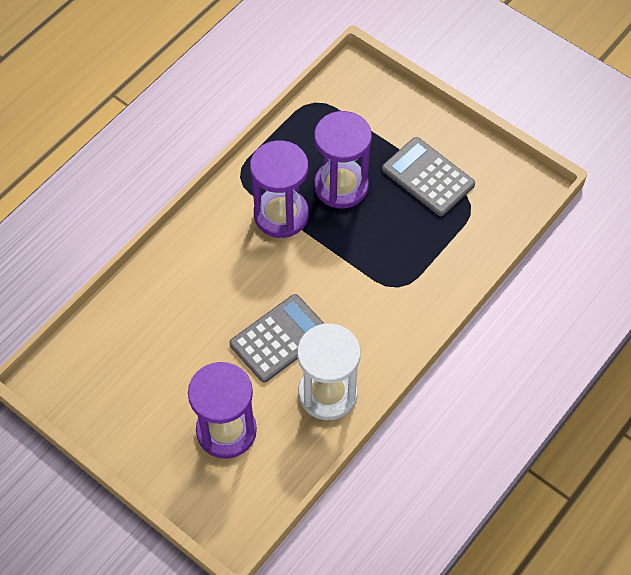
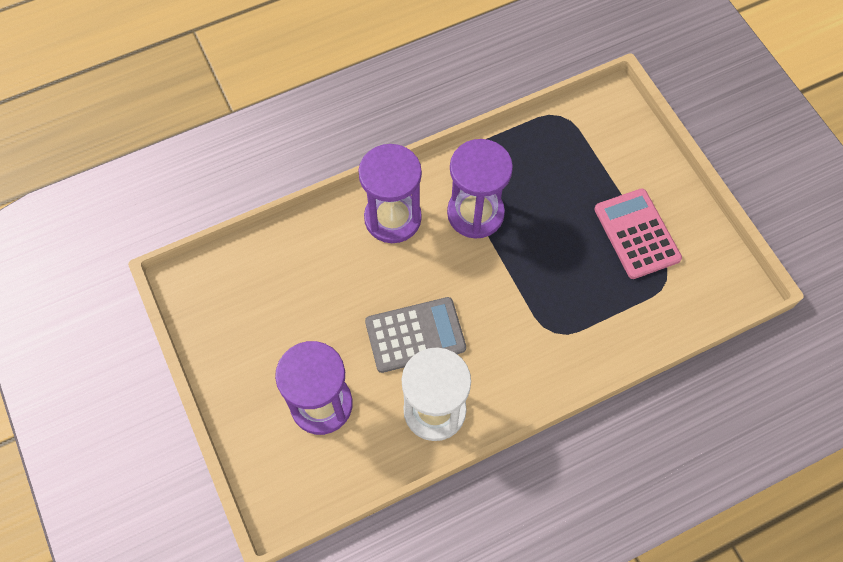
camera: 25 degrees right, 5 degrees up
(341, 186) = (546, 208): purple hourglass -> purple hourglass (392, 218)
(428, 177) = (636, 234): grey calculator -> pink calculator

